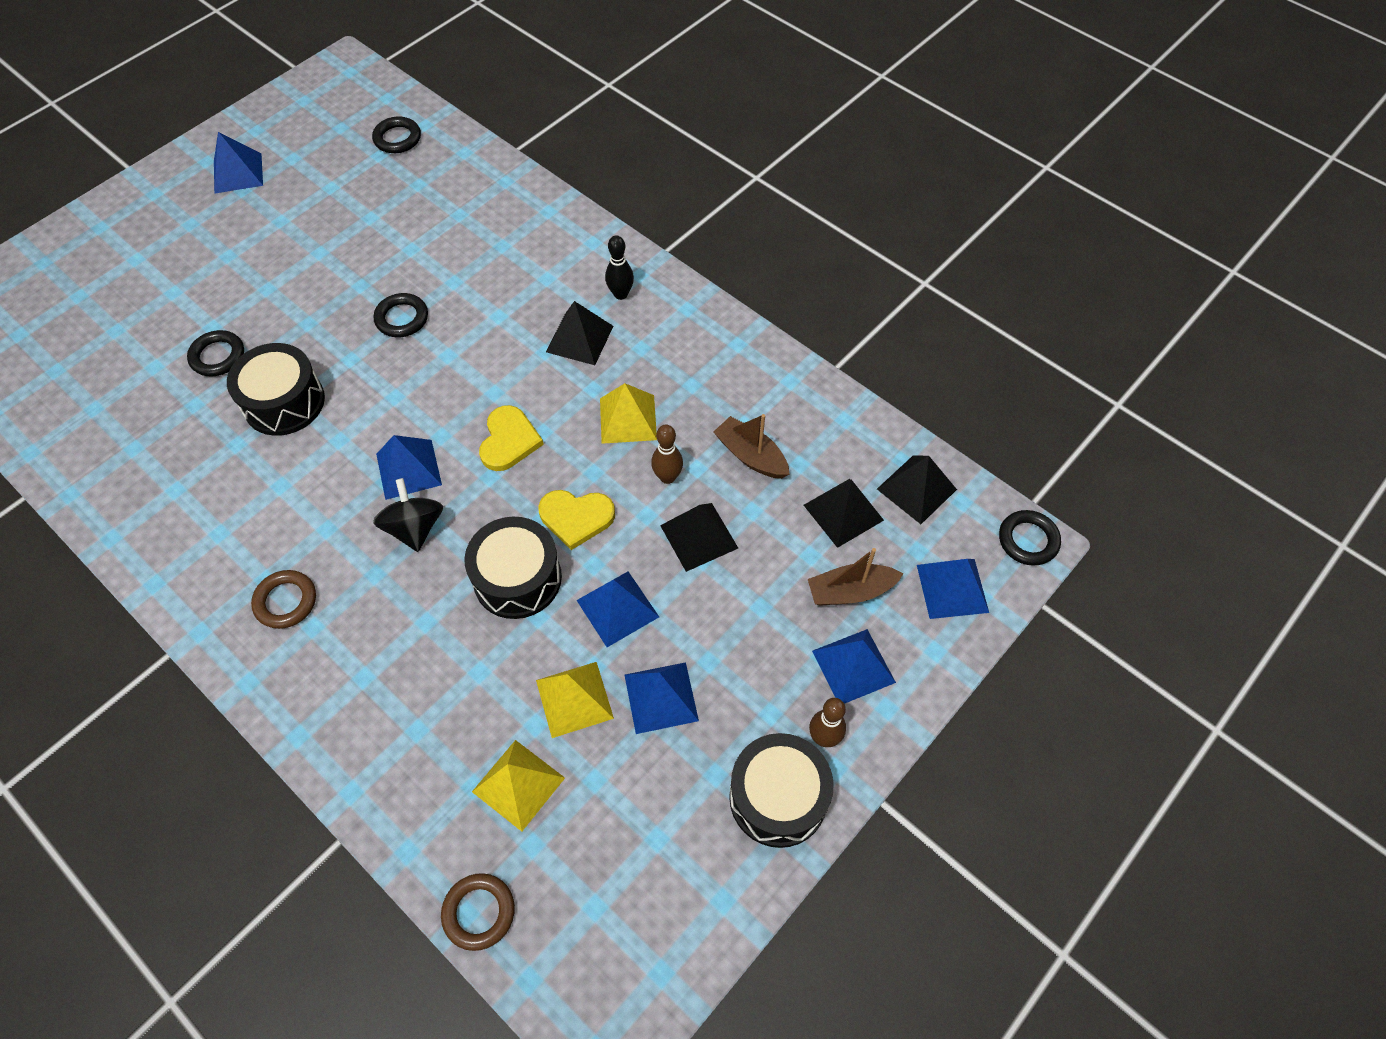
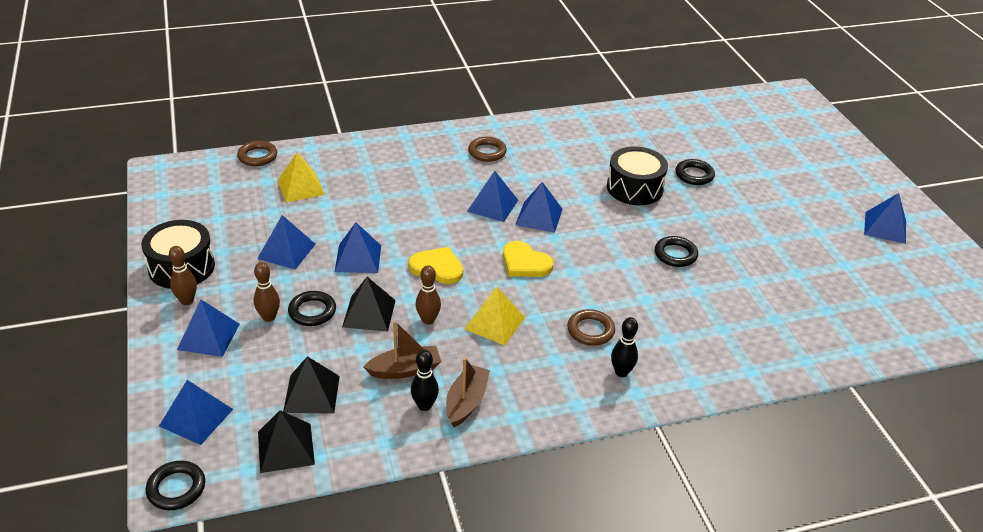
camera: 120 degrees right, 20 degrees down
(397, 138) = (894, 317): black ring -> black ring (312, 311)
(414, 528) = (493, 205): black spinning top -> blue pyramid
(517, 578) = (419, 229): black drum -> none
(574, 699) = (323, 221): yellow pyramid -> none
(576, 518) = (437, 267): yellow heart -> yellow heart turned 75 degrees clockwise
(580, 338) = (590, 330): black pyramid -> brown ring
(779, 629) = (269, 317): none -> brown bowling pin
(781, 415) = (424, 405): none -> black bowling pin
(850, 591) = (254, 363): brown boat -> brown boat (466, 402)

